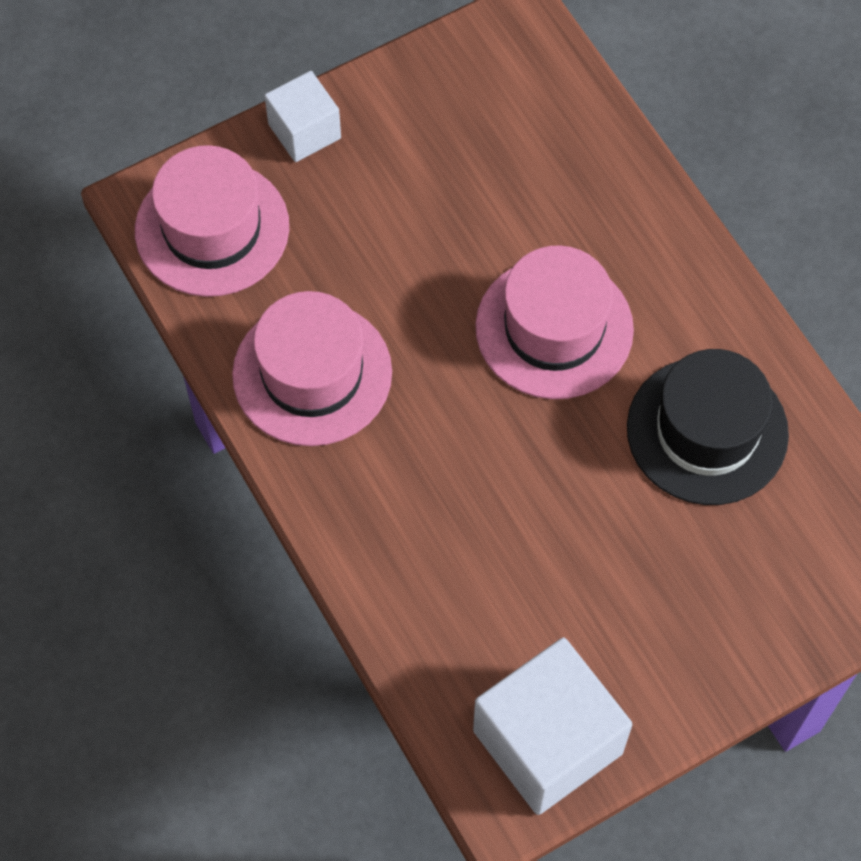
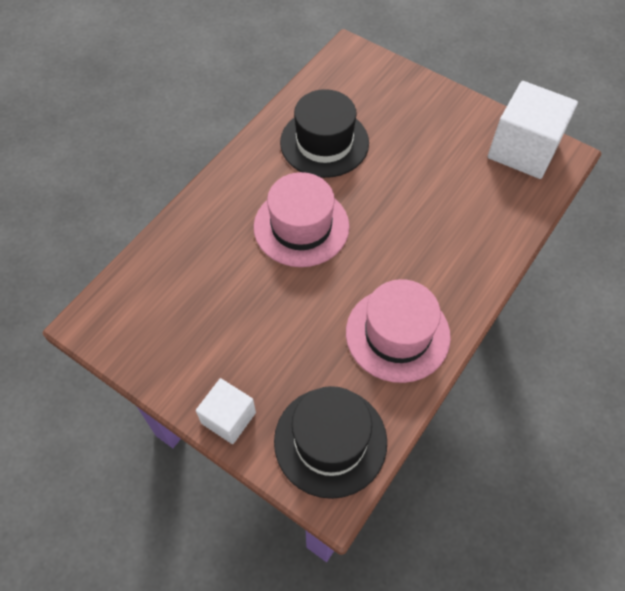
camera: 115 degrees left, 5 degrees down
(212, 228) = (330, 441): pink hat -> black hat

